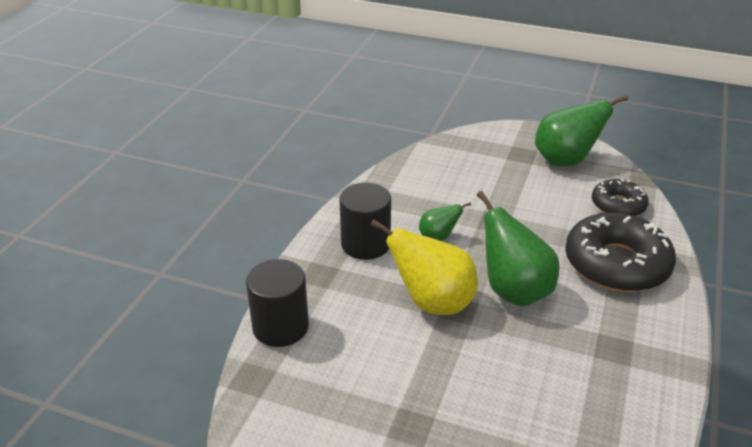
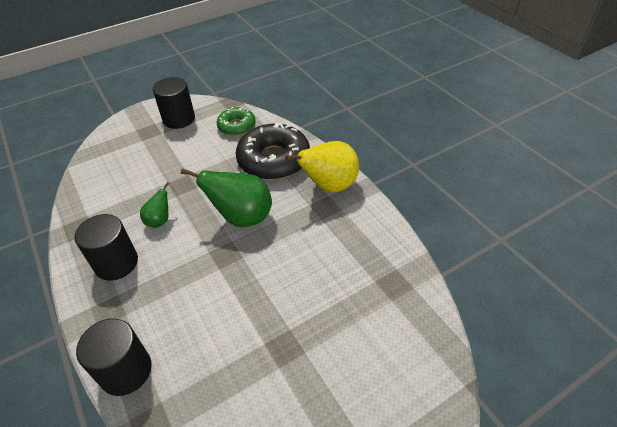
camera: 50 degrees left, 10 degrees up
(432, 303) = (206, 264): yellow pear -> yellow pear (329, 186)
(565, 161) = (179, 119): green pear -> black cylinder
(618, 205) = (236, 126): black donut -> green donut

